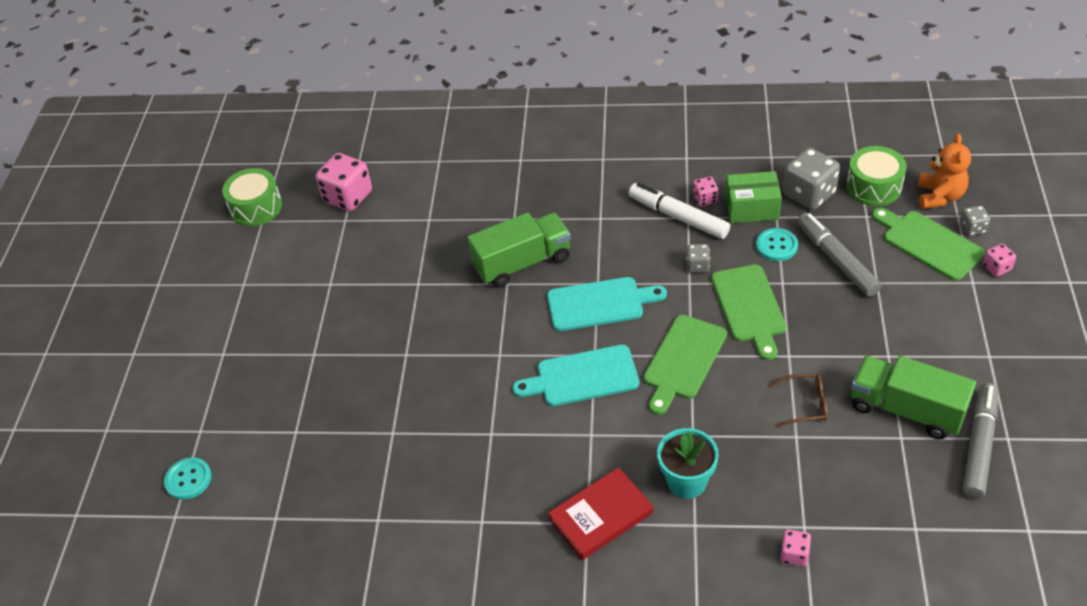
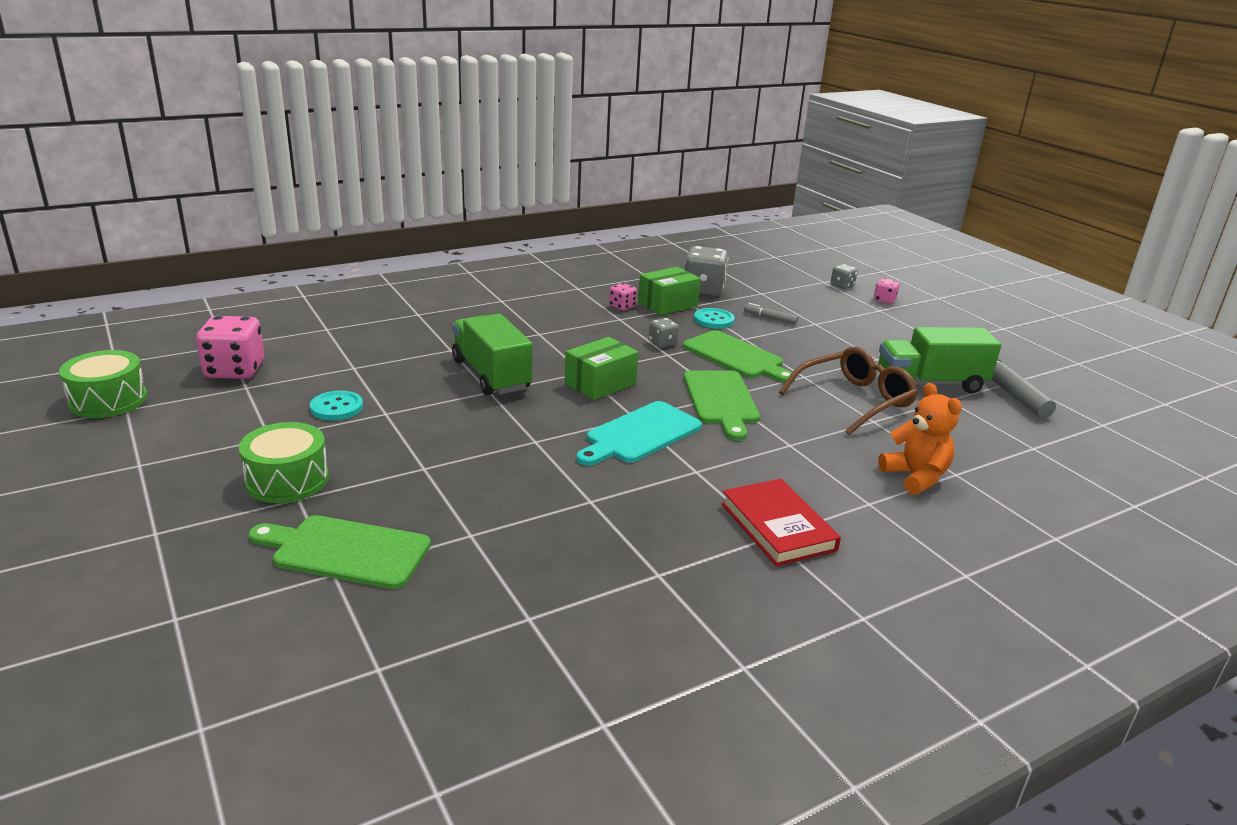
camera: 40 degrees left, 20 degrees down
(188, 479) = (194, 677): turquoise button -> turquoise button (336, 407)
(522, 263) = (491, 375): green truck -> green truck turned 60 degrees counterclockwise
(599, 303) = (600, 384): turquoise cutting board -> green box
(601, 516) = (778, 526): red book -> red book turned 45 degrees counterclockwise
(678, 217) = (611, 320): white marker -> none
(686, 481) = (824, 476): turquoise flower pot -> none
(794, 554) = (974, 494): pink dice -> none
(804, 404) = (854, 400): brown glasses -> brown glasses, size x1.82
(836, 260) = (770, 318): grey marker -> grey marker, size x0.50
(874, 187) = (746, 278): green drum -> green drum (287, 480)
(929, 243) = (823, 298): green cutting board -> green cutting board (346, 551)
(939, 196) = (799, 275): orange teddy bear -> orange teddy bear (915, 477)

